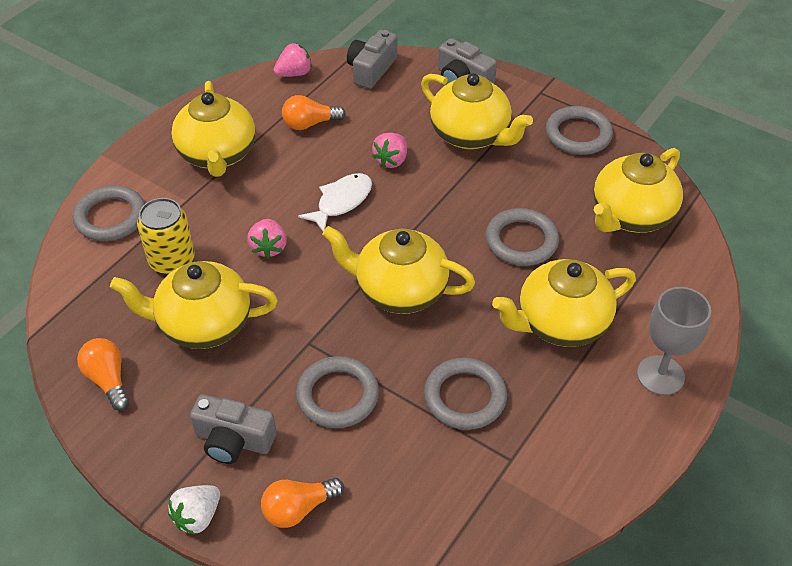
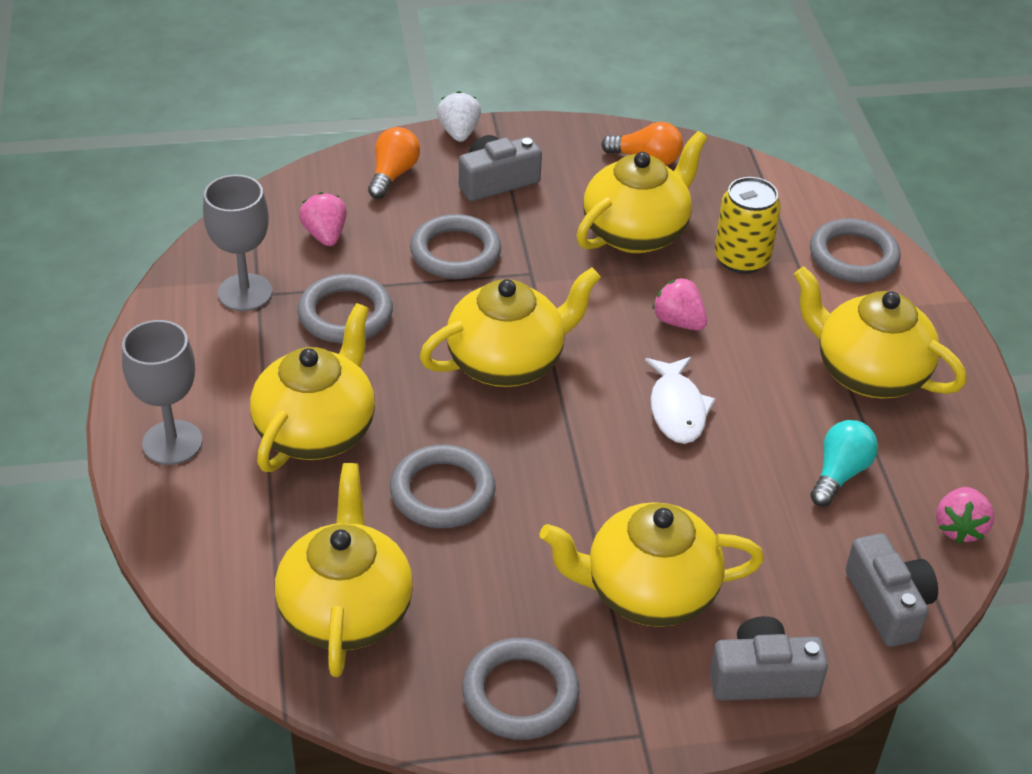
camera: 135 degrees right, 5 degrees down
(309, 124) = (839, 473): orange light bulb -> turquoise light bulb
(391, 160) = (692, 492): pink strawberry -> pink strawberry (325, 235)
(519, 468) = (245, 292): none -> grey goblet

